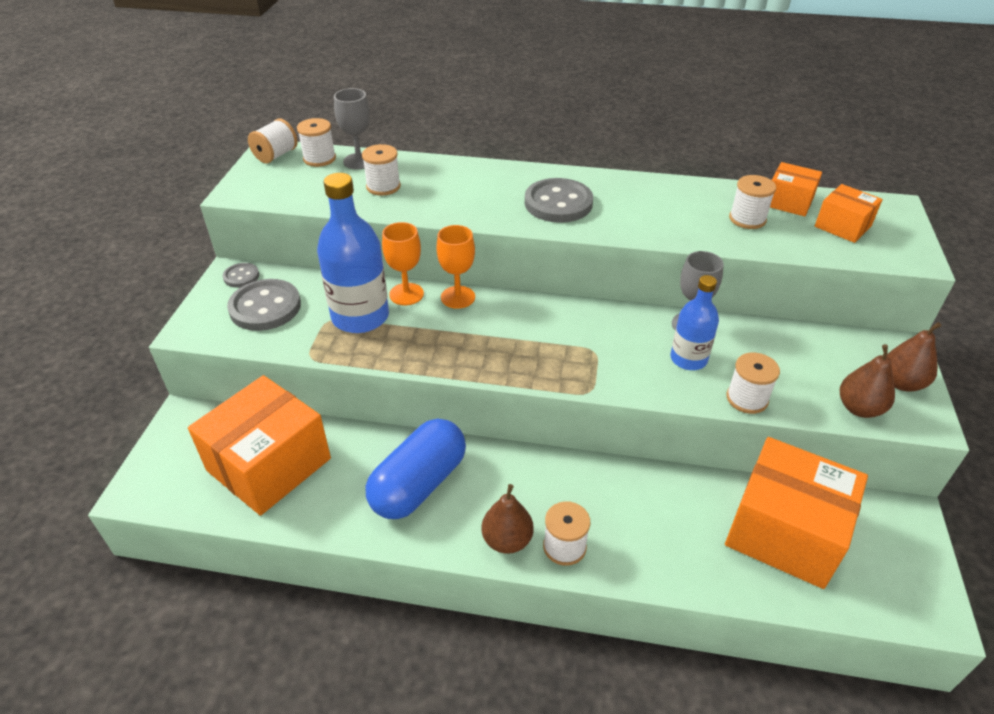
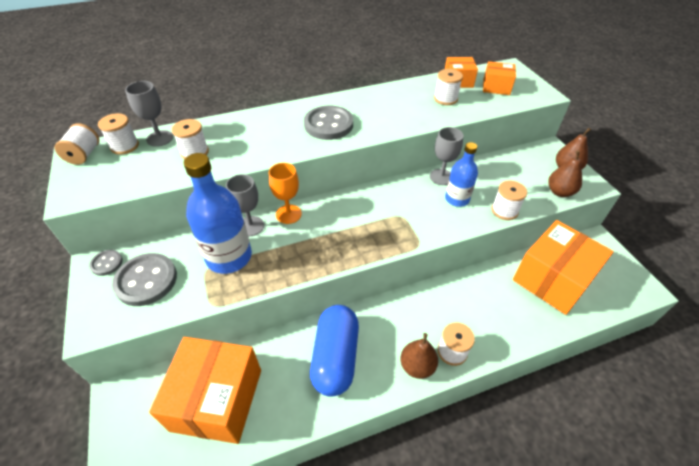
camera: 30 degrees left, 5 degrees up
(406, 294) = (250, 226): orange goblet -> grey goblet
(785, 531) = (552, 279): orange box -> orange box turned 45 degrees counterclockwise

